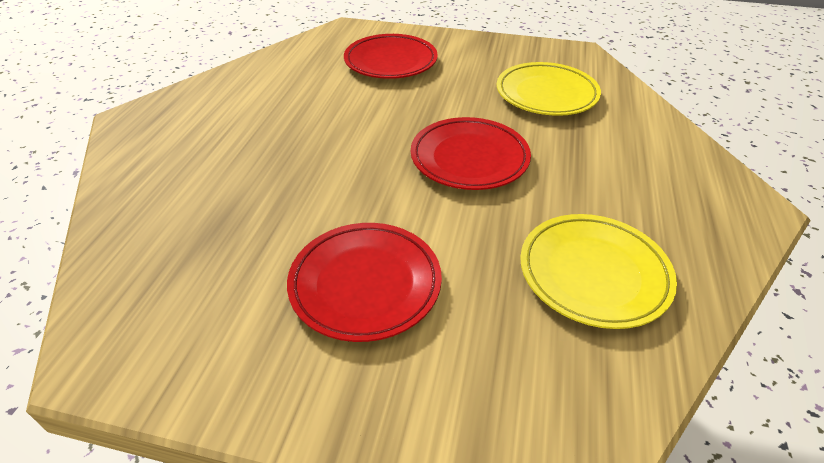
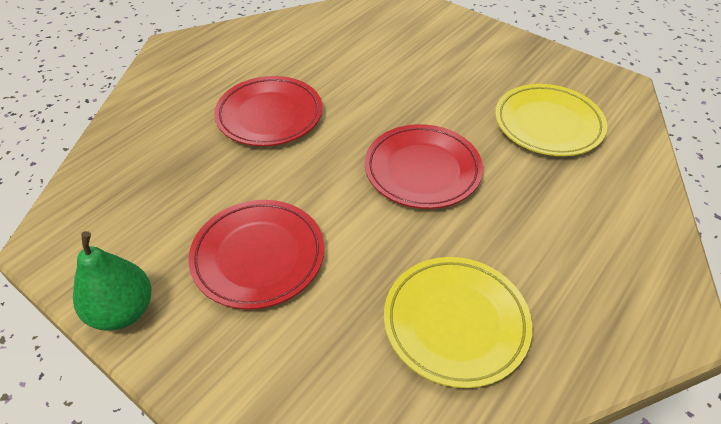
camera: 25 degrees right, 5 degrees up
(246, 396) = (123, 311): none -> green pear
(390, 61) = (418, 46): red plate -> red plate (269, 115)

